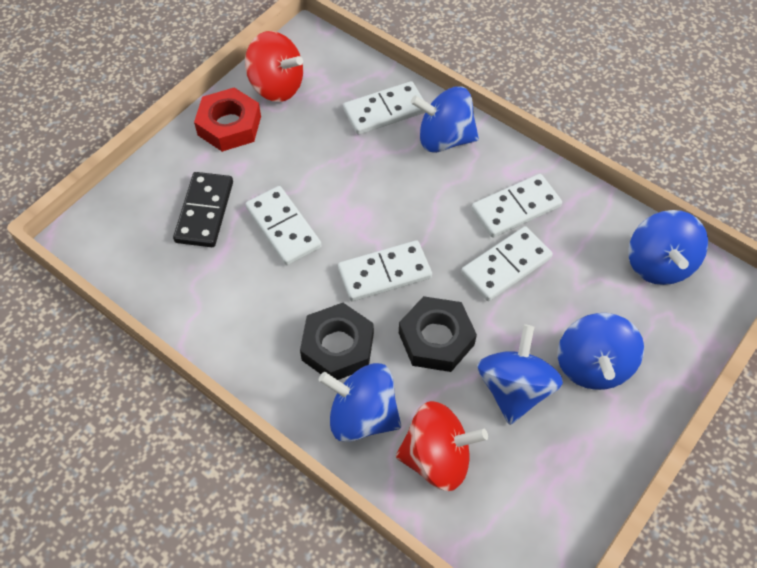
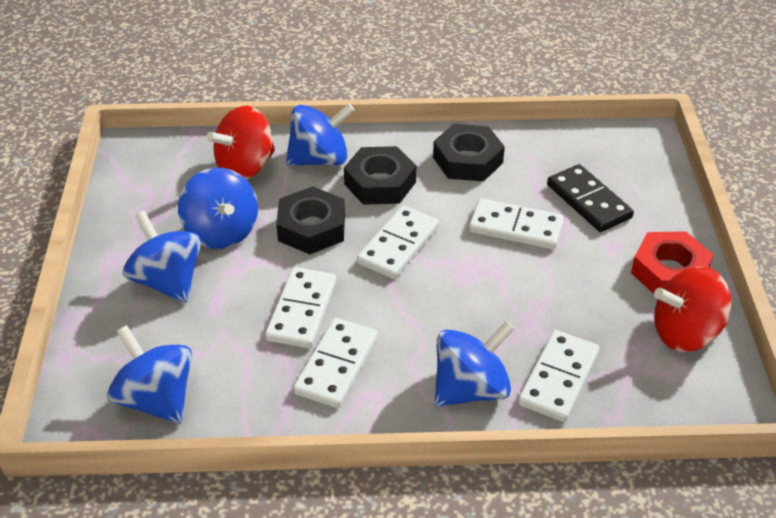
camera: 140 degrees right, 15 degrees down
(242, 318) = (467, 160): none -> black nut

